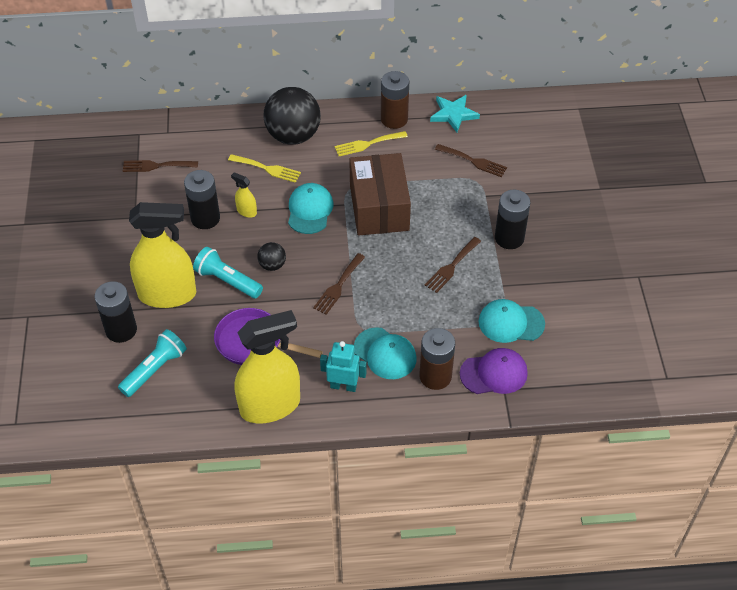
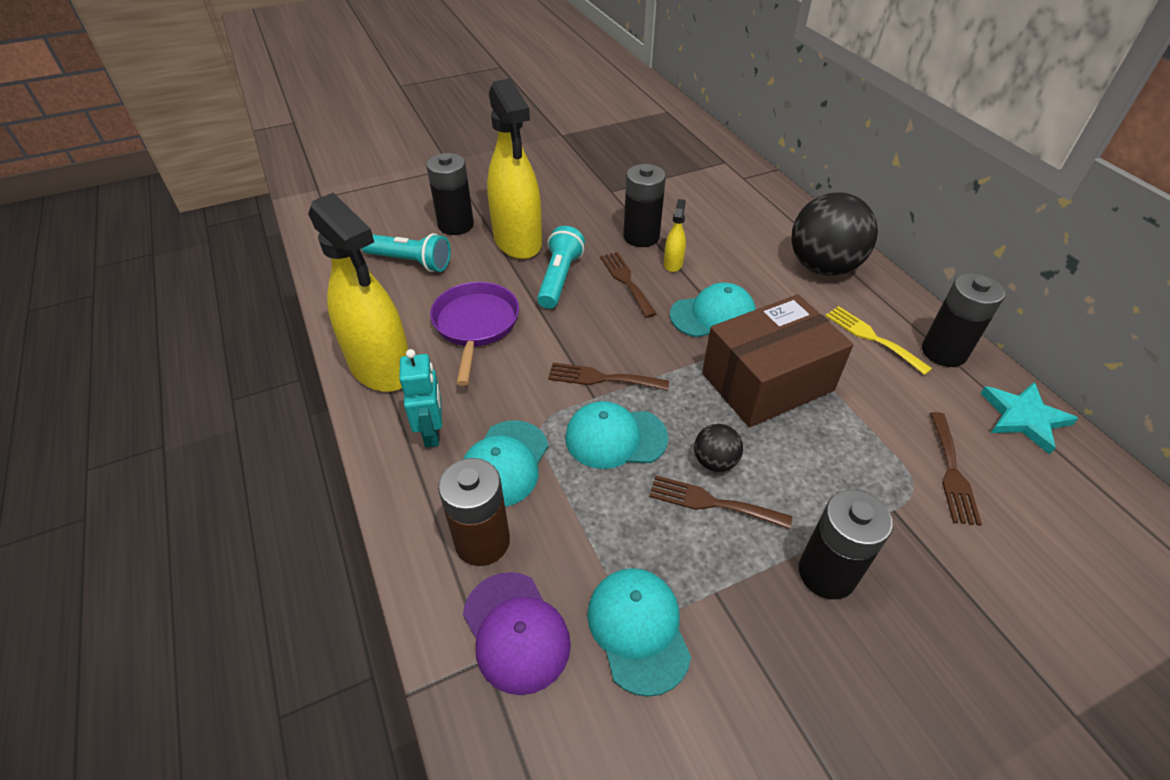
camera: 70 degrees right, 5 degrees down
(156, 166) = (691, 184): brown fork -> brown fork (626, 281)
(267, 169) = (752, 261): yellow fork -> none
(272, 265) = (603, 308): black ball -> black ball (715, 462)
(389, 294) = (615, 437): none -> turquoise cap
(394, 119) = (943, 352): brown battery -> black battery

